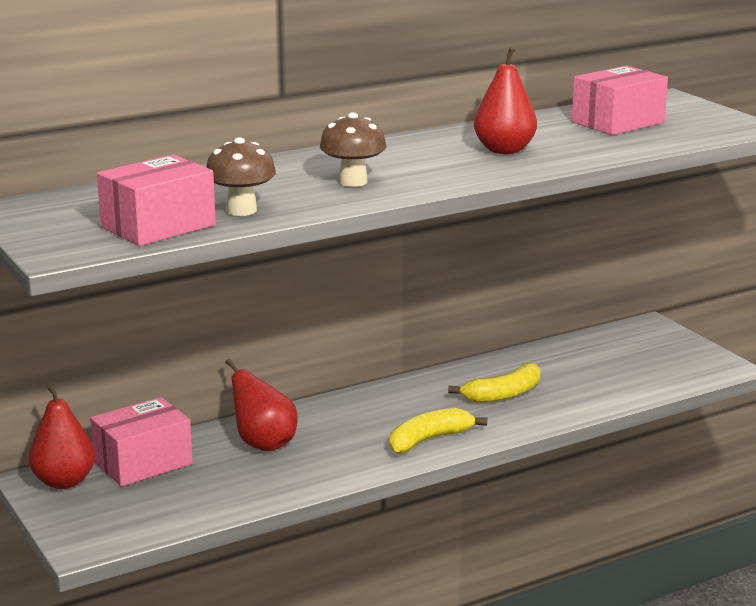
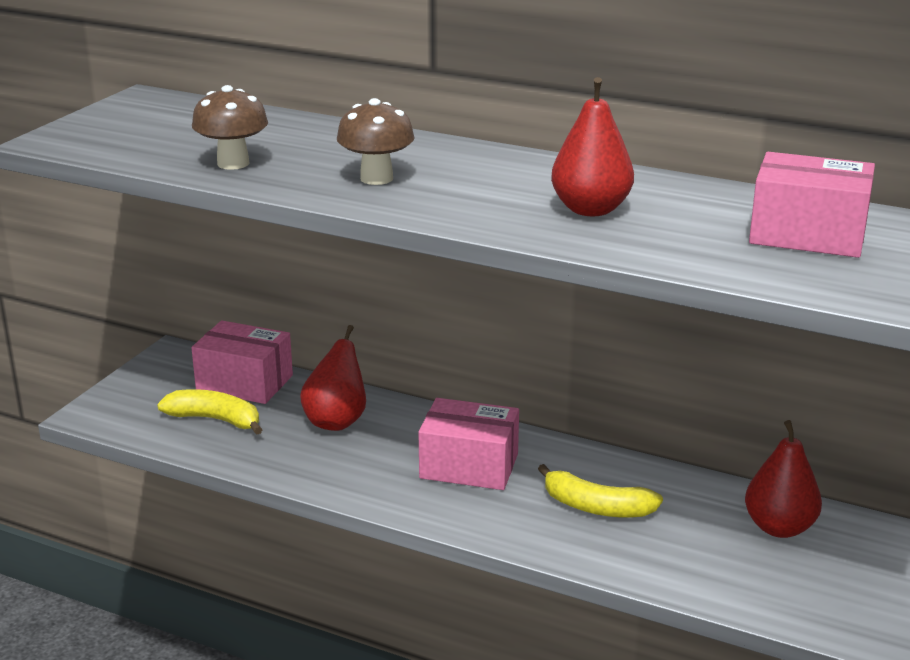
camera: 55 degrees right, 5 degrees up
(64, 482) = (181, 365): red pear -> red pear (779, 527)
(158, 226) = (153, 150): pink box -> pink box (469, 466)
(429, 440) = (443, 501): yellow banana -> yellow banana (215, 420)

